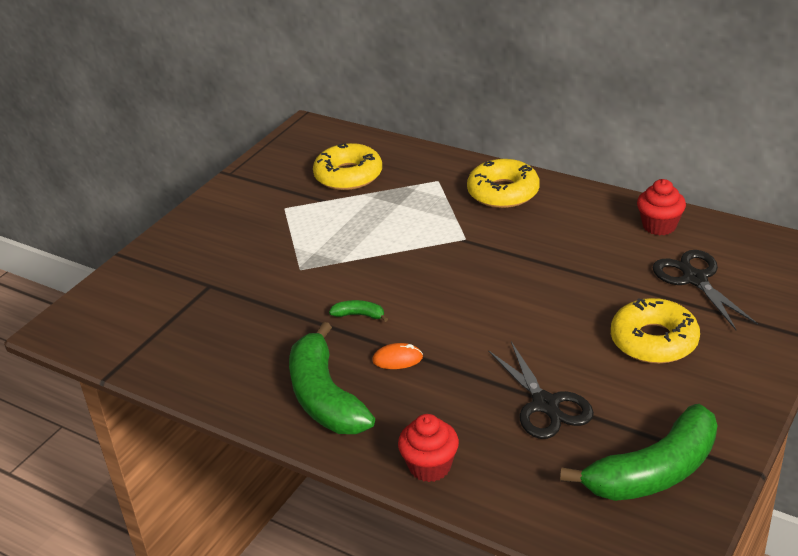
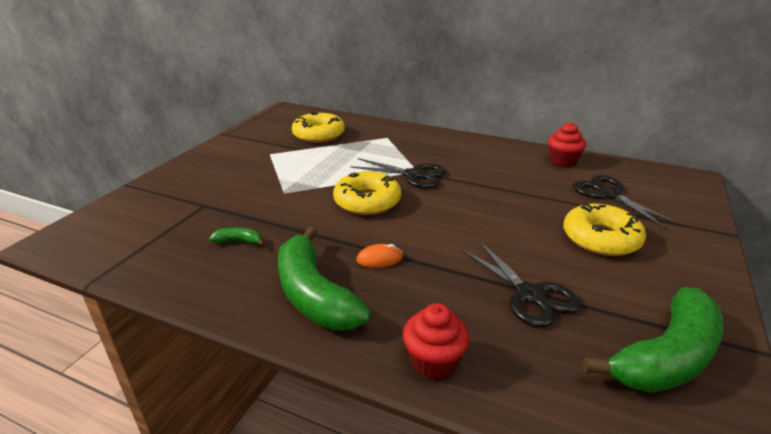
camera: 10 degrees left, 5 degrees down
(359, 315) = (339, 225): green banana -> green banana (239, 241)
(459, 245) = (413, 175): none -> black scissors
(503, 192) = (438, 143): yellow donut -> yellow donut (367, 201)

